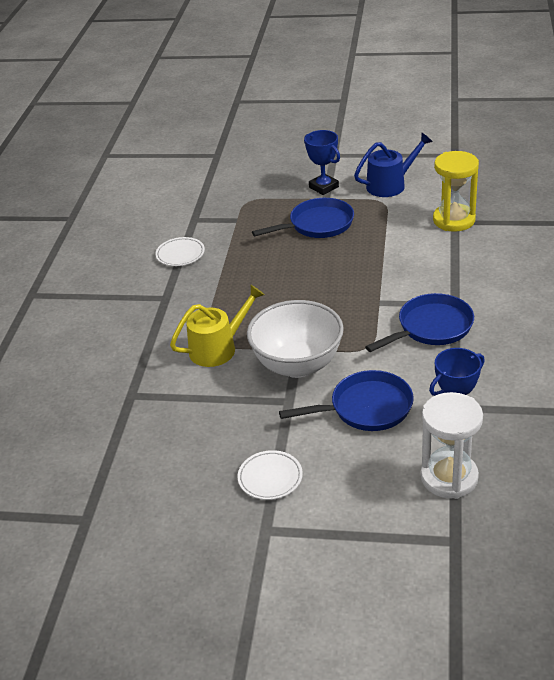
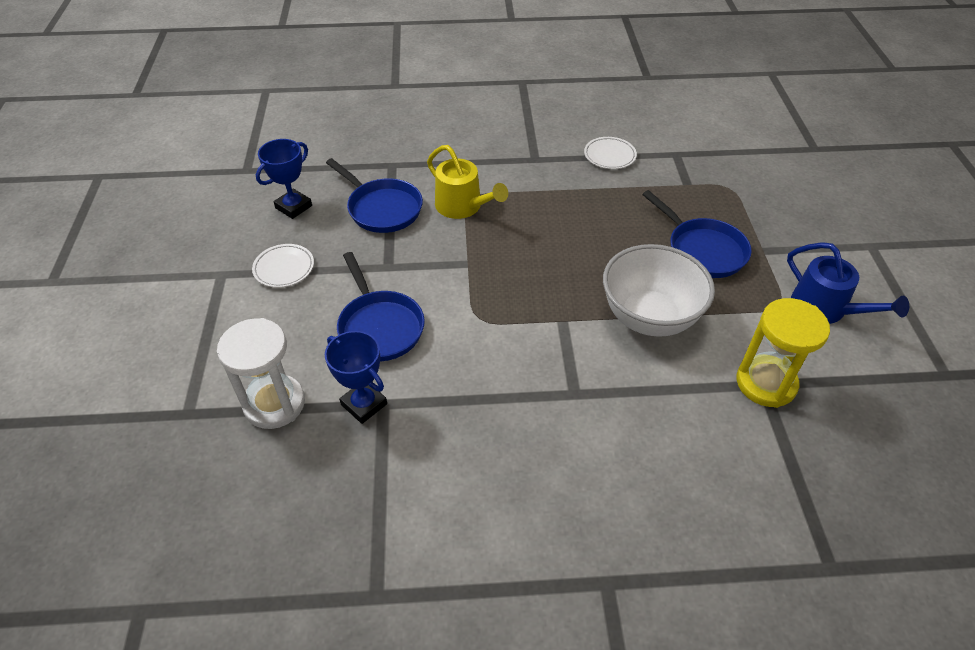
camera: 75 degrees right, 10 degrees up
(297, 365) = (443, 266): white bowl -> white bowl (649, 317)
(323, 187) = (788, 245): blue trophy -> blue trophy (293, 207)
(431, 327) = (523, 373): blue pan -> blue pan (382, 208)

